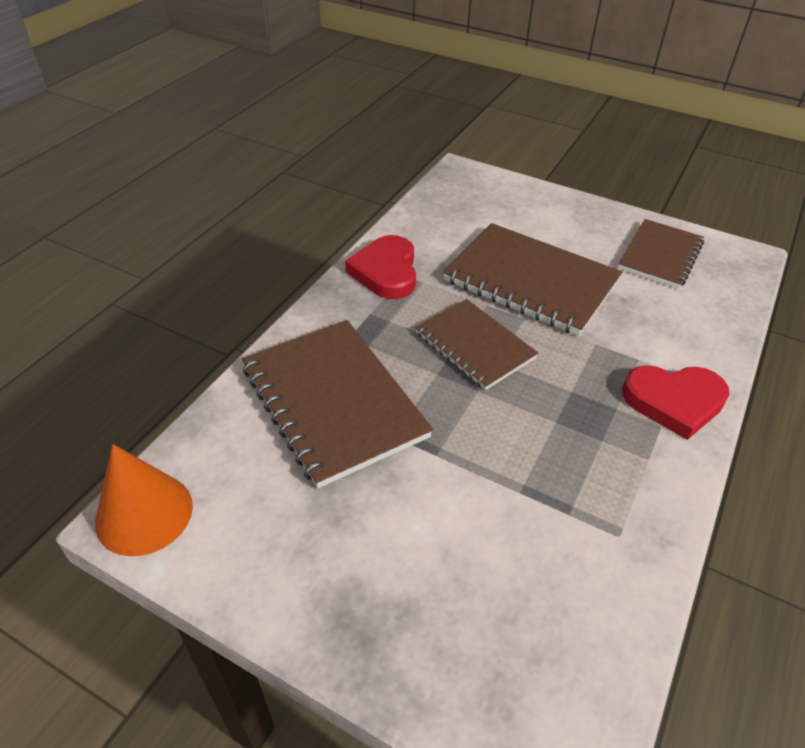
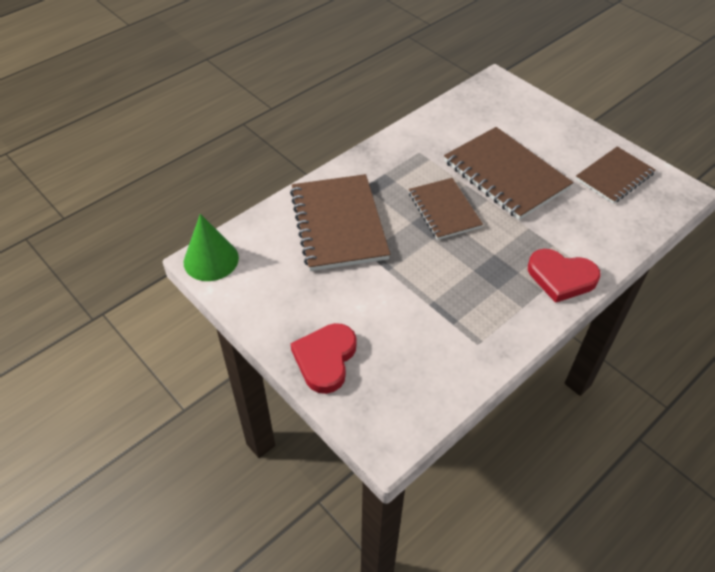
camera: 20 degrees right, 5 degrees up
(144, 513) = (211, 260): orange cone -> green cone
(386, 271) = (407, 147): red heart -> red heart (325, 359)

